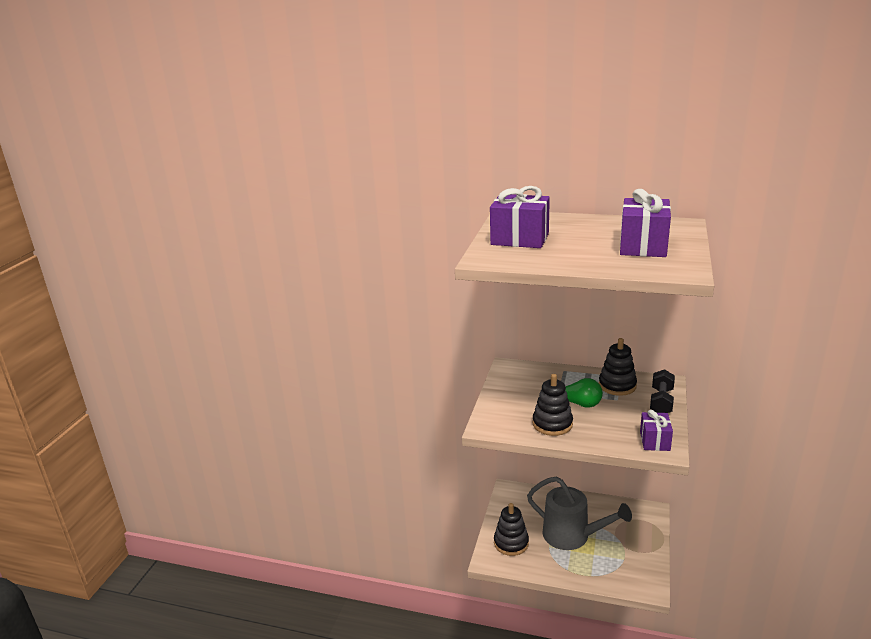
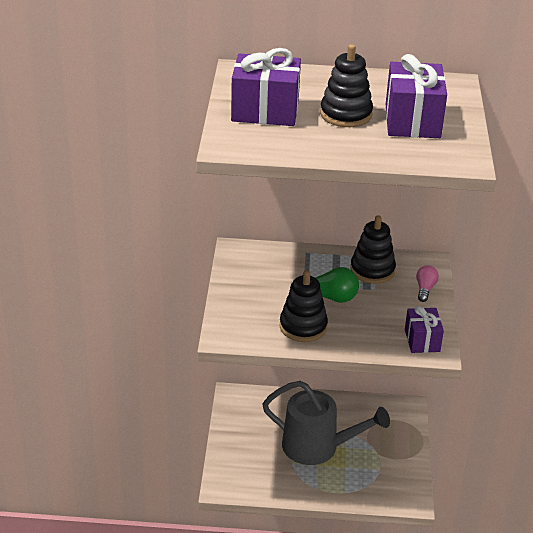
camera: 15 degrees left, 10 degrees up
(511, 543) = (246, 463): black stacking toy -> black stacking toy (346, 114)
(661, 402) = (425, 289): black dumbbell -> pink light bulb

